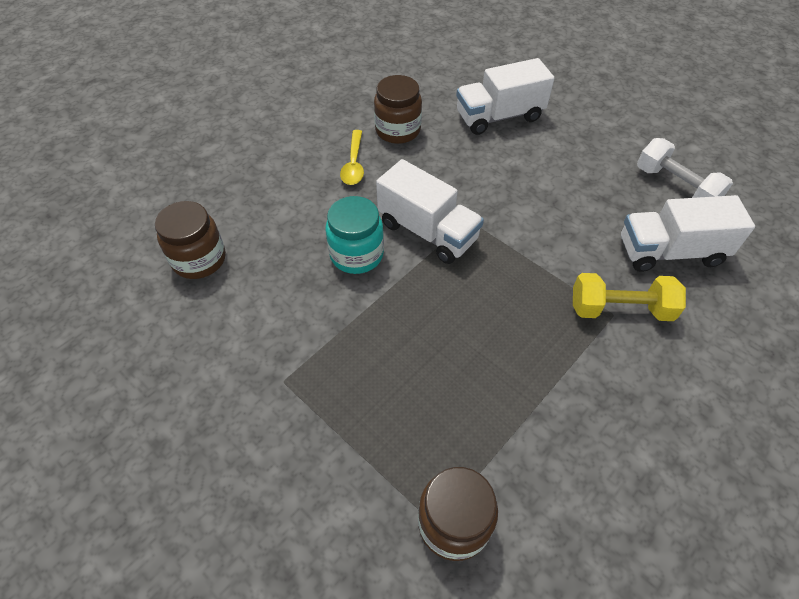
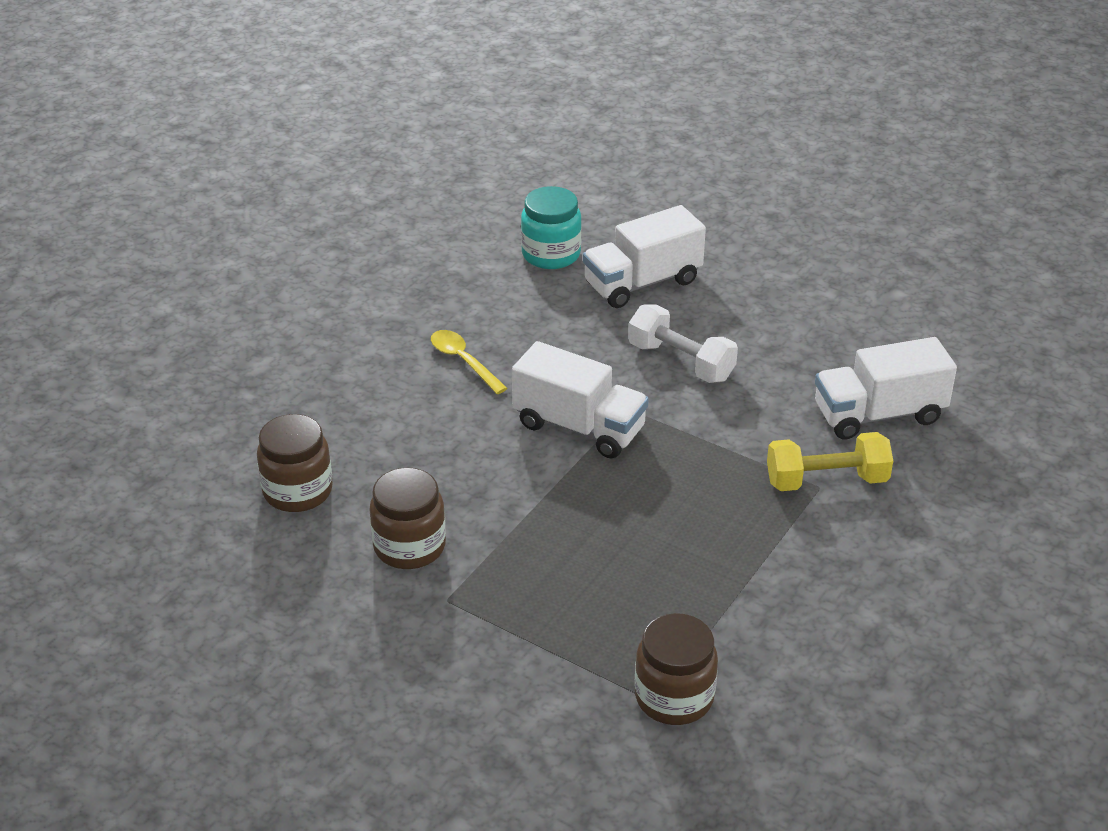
camera: 10 degrees left, 15 degrees down
(354, 164) = (463, 361): yellow spoon -> yellow spoon turned 150 degrees clockwise
(356, 254) = (496, 462): turquoise jar -> turquoise jar (551, 254)
(398, 130) = (511, 314): brown jar -> brown jar (409, 546)
(675, 186) = (879, 342): white dumbbell -> white dumbbell (681, 362)

